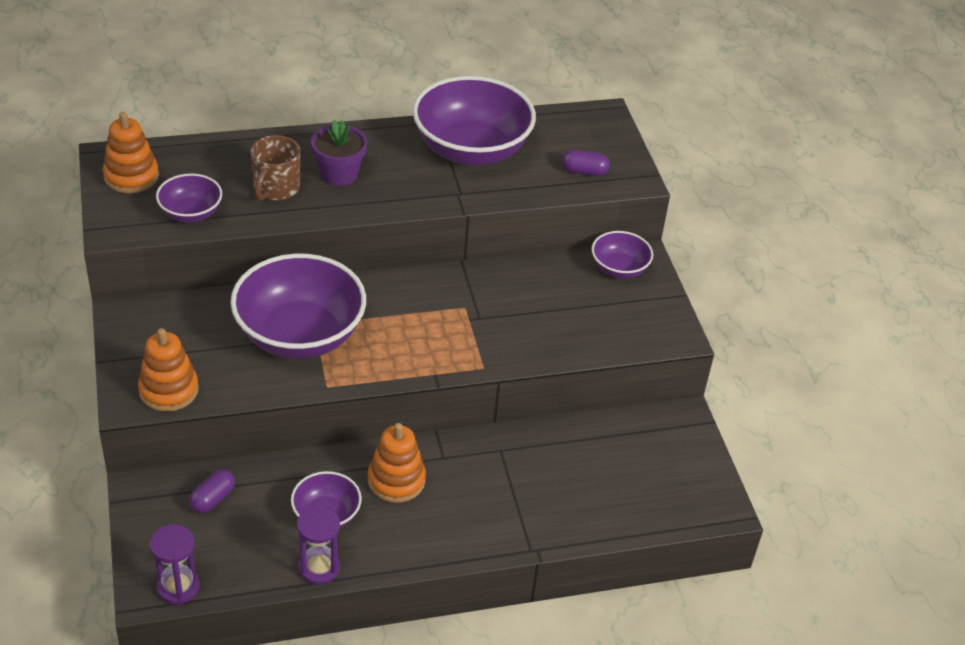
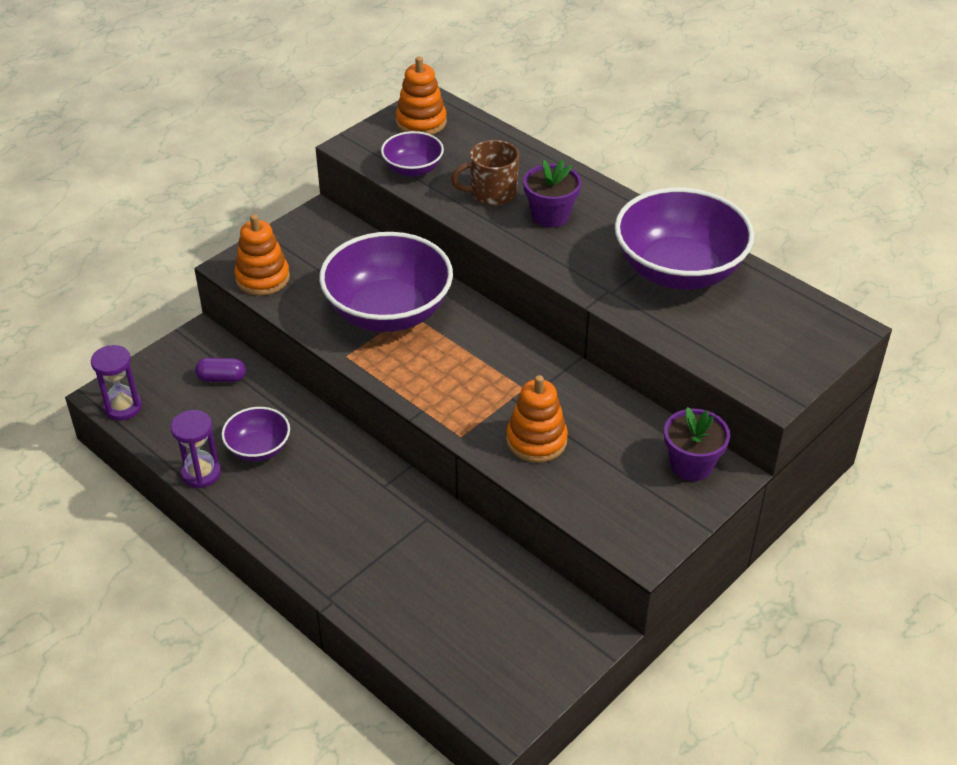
camera: 60 degrees right, 0 degrees up
(396, 480) = (331, 470): orange stacking toy -> orange stacking toy (536, 440)
(584, 172) = (741, 353): purple capsule -> none
(619, 269) = (691, 465): purple bowl -> purple flower pot

